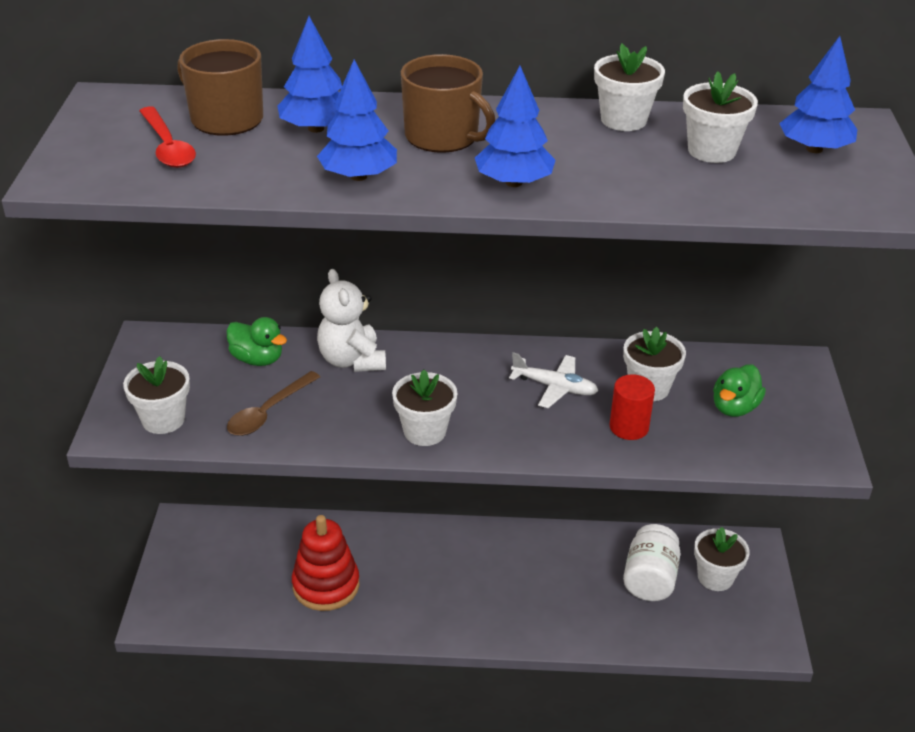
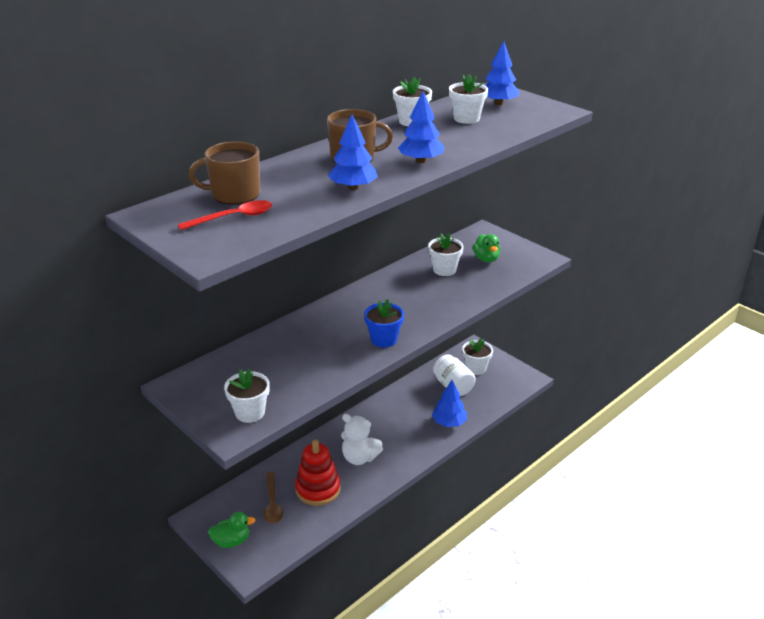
camera: 45 degrees left, 5 degrees down
(167, 147) = (233, 218): red spoon -> red spoon turned 45 degrees counterclockwise
(257, 359) = (251, 359): green duck -> green duck (231, 541)
(268, 412) = (298, 376): brown spoon -> brown spoon (272, 504)
(316, 128) = (289, 179): blue tree -> blue tree (449, 422)
(352, 360) = (300, 332): white teddy bear -> white teddy bear (359, 458)
(424, 431) = (384, 339): white flower pot -> blue flower pot
(554, 387) = (408, 291): white plane -> none
(629, 427) = (461, 288): red cylinder -> none

